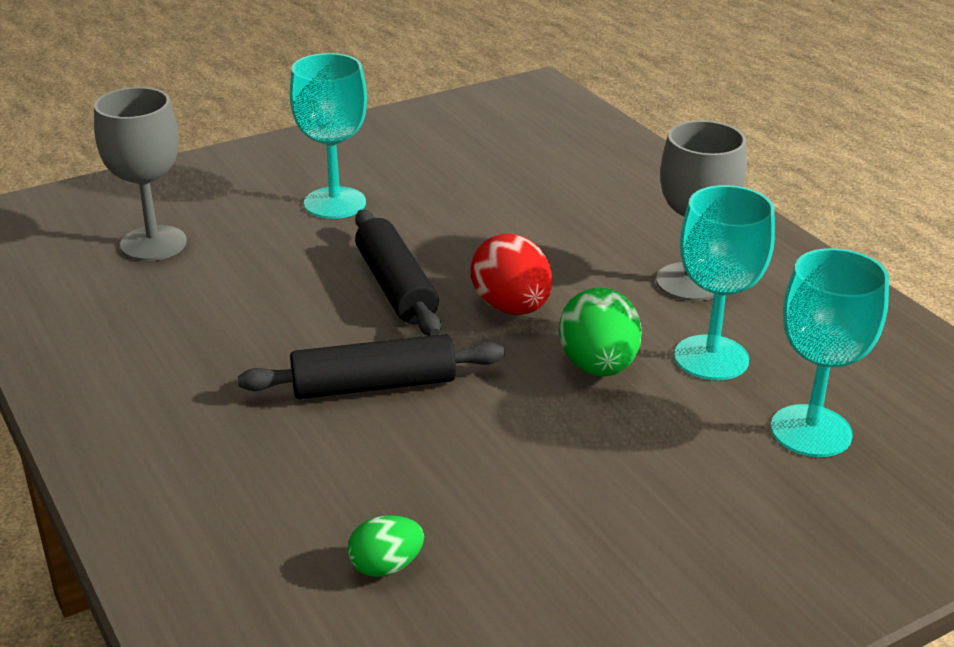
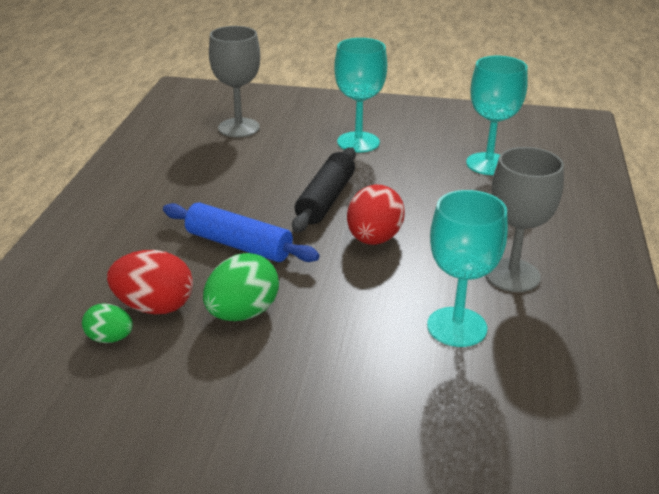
camera: 40 degrees right, 0 degrees up
(374, 385) = (238, 245): black rolling pin -> blue rolling pin
(383, 504) = (154, 307): none -> red egg
(598, 367) = (376, 296): green egg -> green egg (242, 313)
(811, 431) = (458, 407): turquoise goblet -> turquoise goblet (488, 164)

